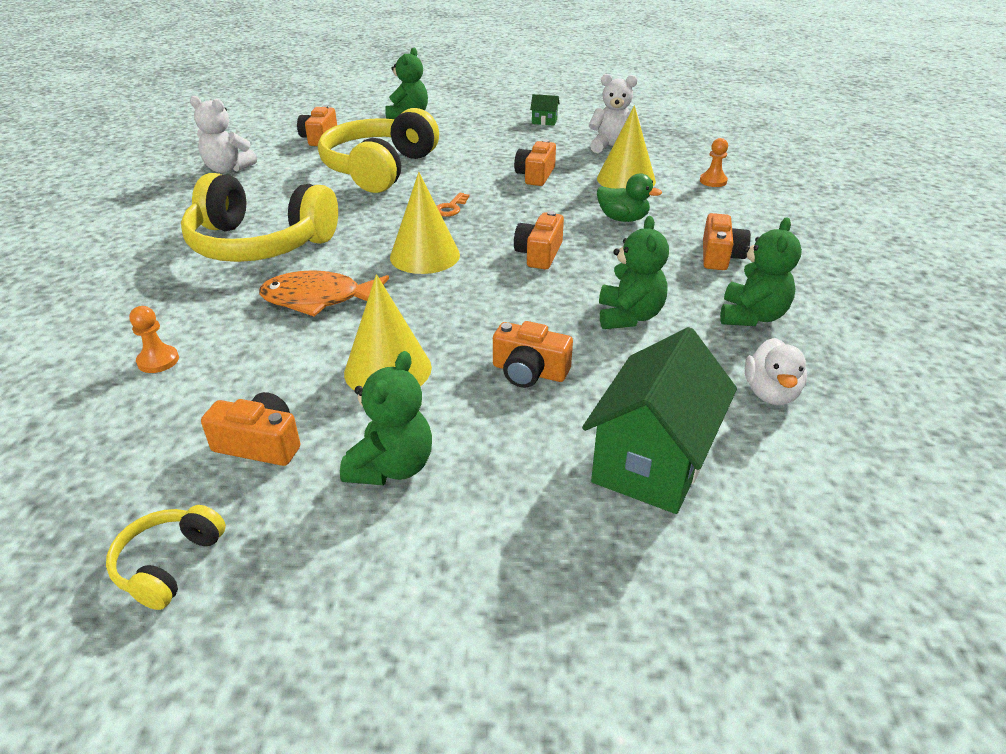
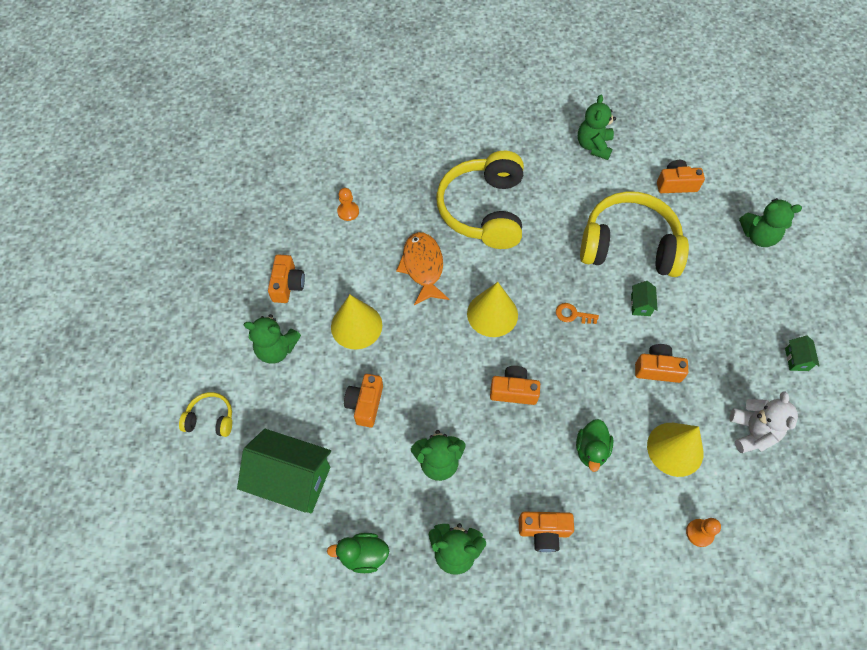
camera: 80 degrees right, 25 degrees up
(168, 564) = (212, 278): yellow headphones -> yellow headphones (211, 419)
(228, 169) = (593, 146): white teddy bear -> green teddy bear
(456, 173) = (640, 305): none -> green house
(770, 393) = (363, 555): white duck -> green duck

